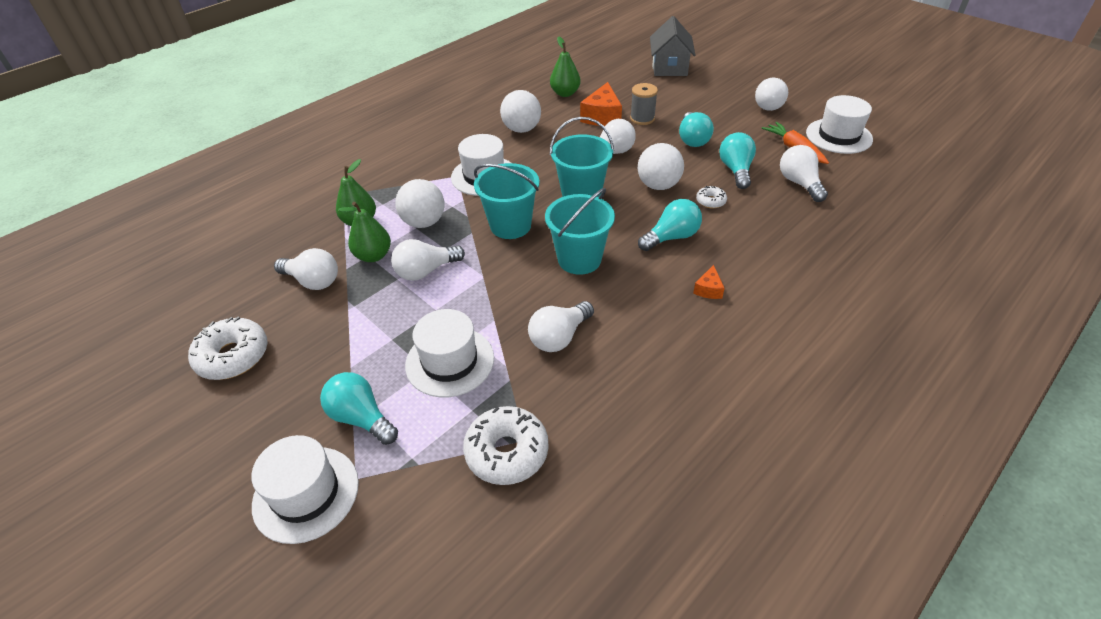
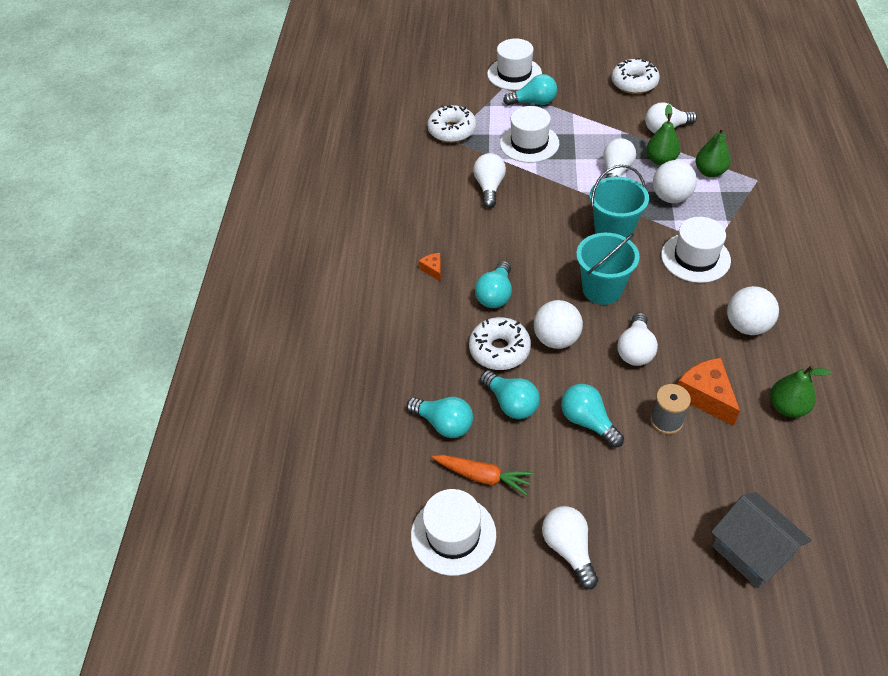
camera: 140 degrees right, 5 degrees up
(579, 259) = (536, 238): turquoise bucket -> none
(710, 201) = (499, 350): white donut -> white donut, size x1.98
(799, 183) = (444, 424): white light bulb -> turquoise light bulb

